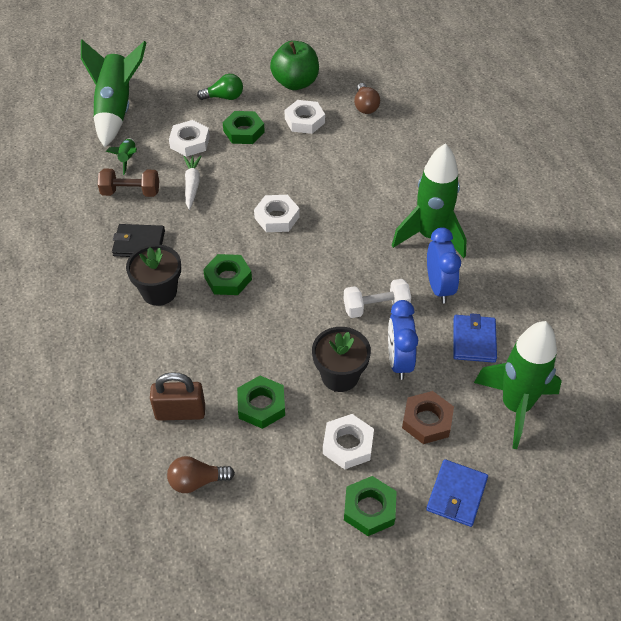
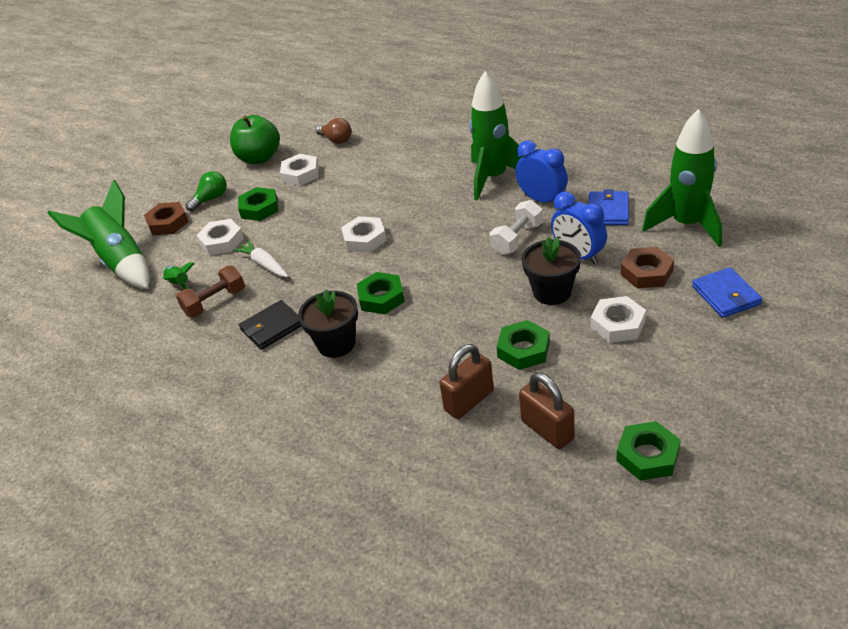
camera: 35 degrees left, 10 degrees down
(177, 98) = (168, 223): none -> brown nut
(197, 481) = (547, 430): brown light bulb -> brown padlock
(369, 509) = (687, 346): green nut -> green nut (647, 455)
(474, 340) = (608, 211): blue wallet -> blue wallet turned 45 degrees clockwise

